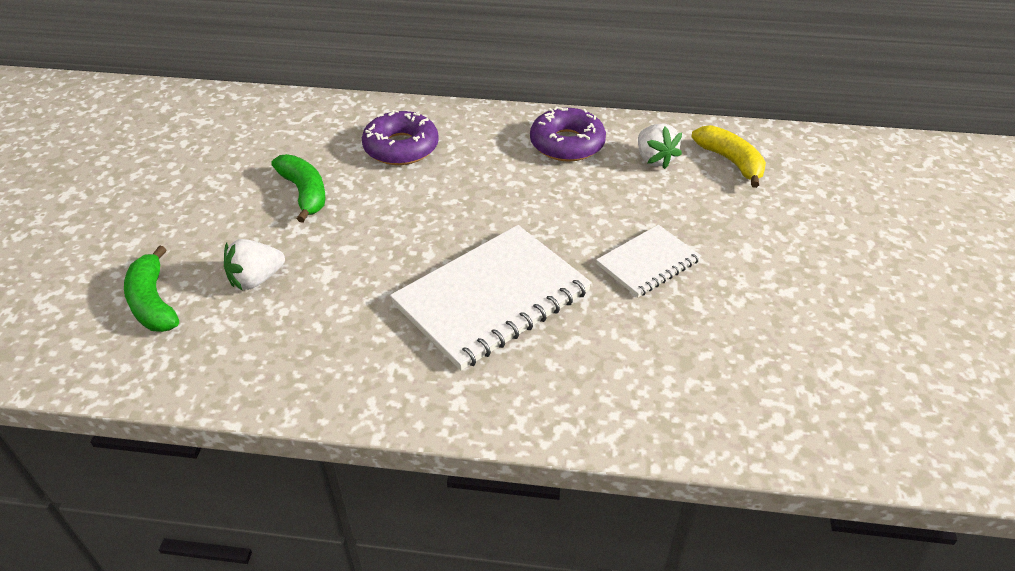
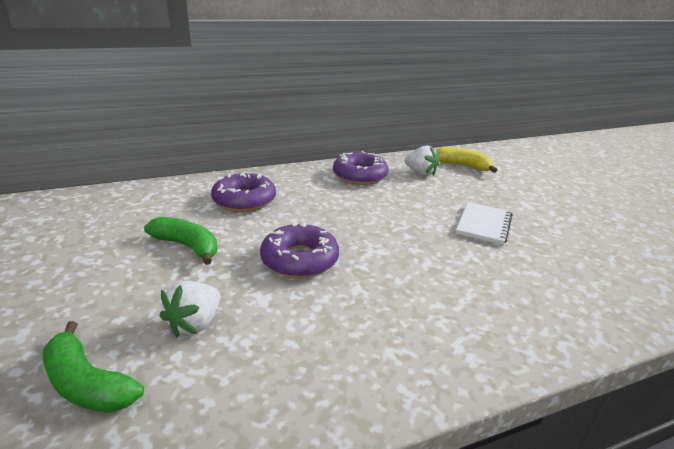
camera: 30 degrees left, 15 degrees down
(395, 243) = (299, 260): none -> purple donut
(492, 298) = (412, 274): white notebook -> none

